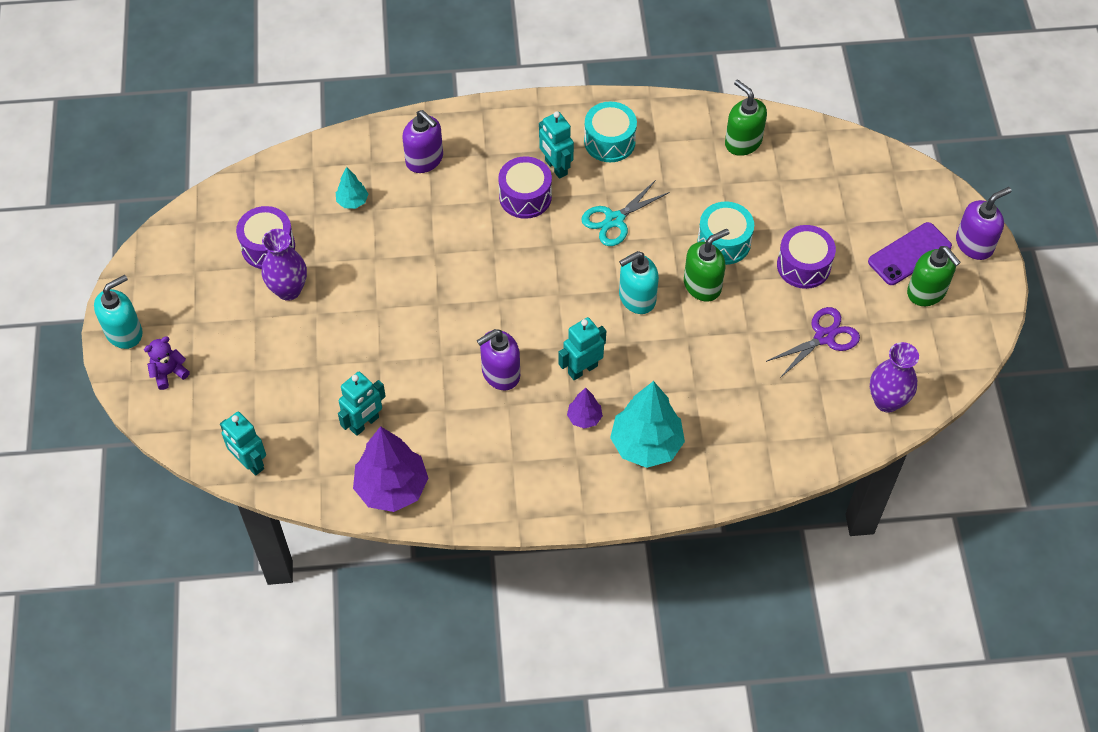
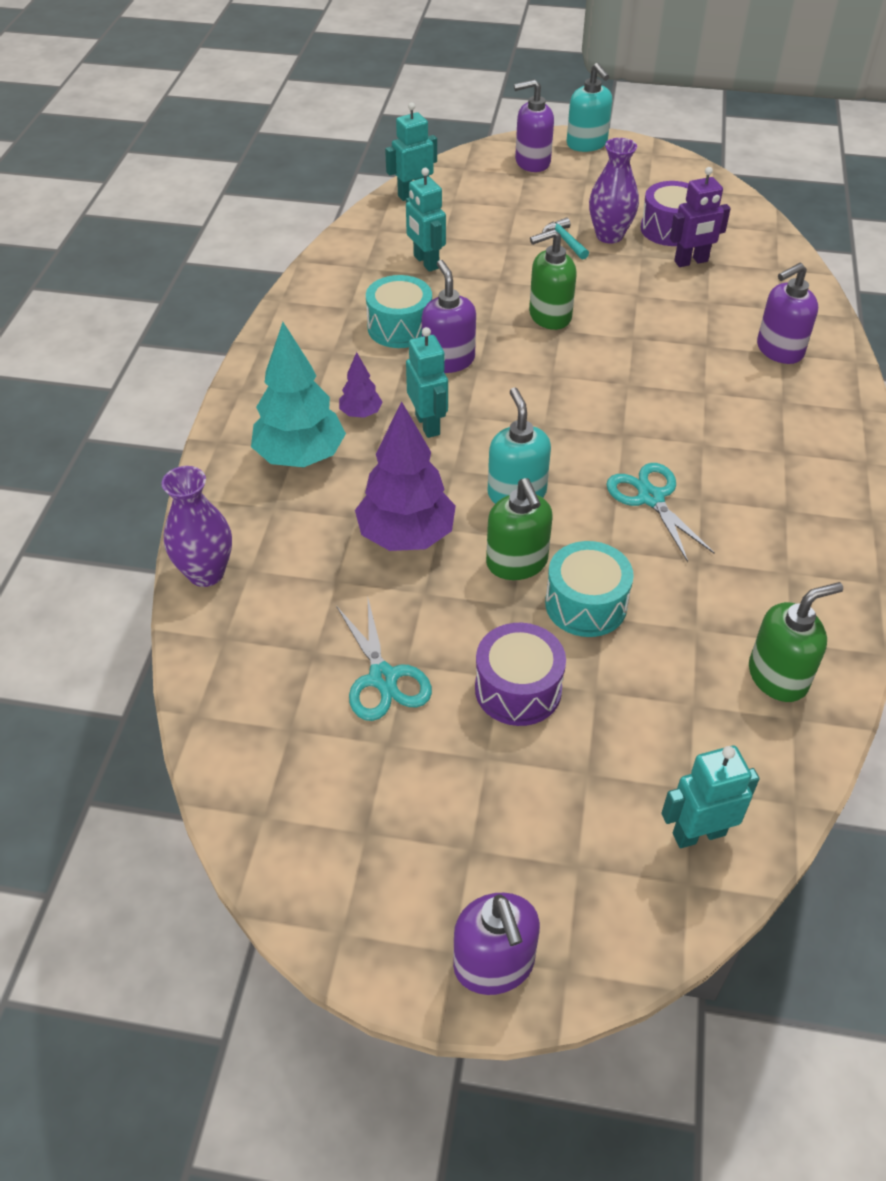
camera: 105 degrees right, 10 degrees down
(169, 373) = (532, 162): purple teddy bear -> purple soap dispenser
(304, 322) = (565, 240): none -> turquoise hammer
(316, 226) = (691, 262): none -> purple robot
(352, 201) = (722, 289): turquoise tree -> none
(392, 488) = (343, 269): purple tree -> purple tree (406, 536)
(525, 197) = (706, 423): purple drum -> none
(555, 167) = (752, 459): turquoise robot -> turquoise robot (698, 833)
(609, 141) = (793, 521): turquoise drum -> turquoise drum (400, 327)
(824, 337) = (383, 678): purple scissors -> turquoise scissors
(887, 401) = (245, 723): purple vase -> purple vase (206, 573)
(909, 254) = (500, 846): purple phone -> none
(926, 292) = (417, 846): green soap dispenser -> green soap dispenser (549, 316)

